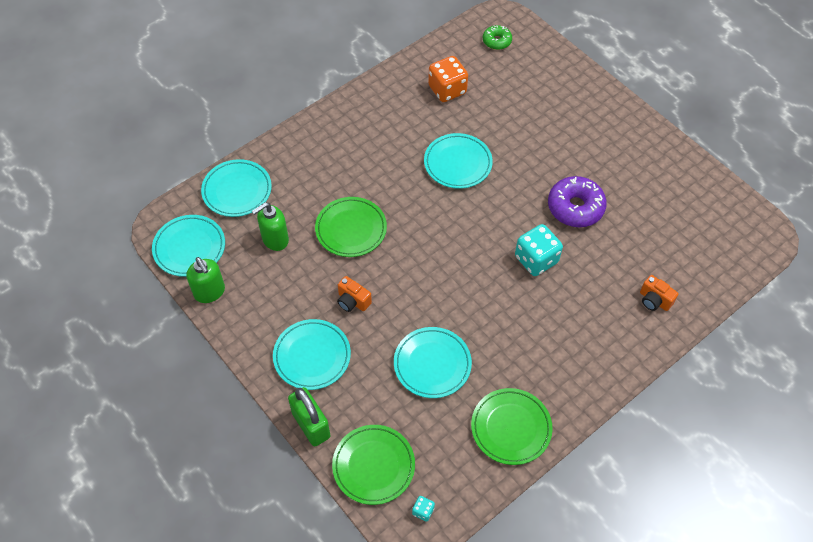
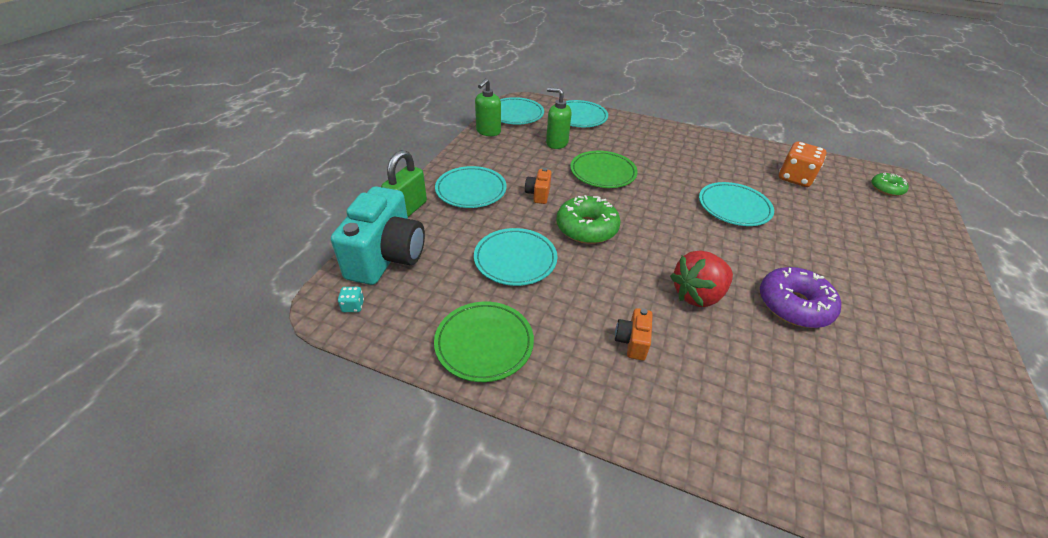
camera: 60 degrees right, 15 degrees down
(373, 466) = (387, 257): green plate -> turquoise camera
(422, 289) = (586, 228): none -> green donut
(536, 260) = (697, 295): turquoise dice -> red strawberry
(654, 300) = (765, 431): orange camera -> orange camera (632, 342)

